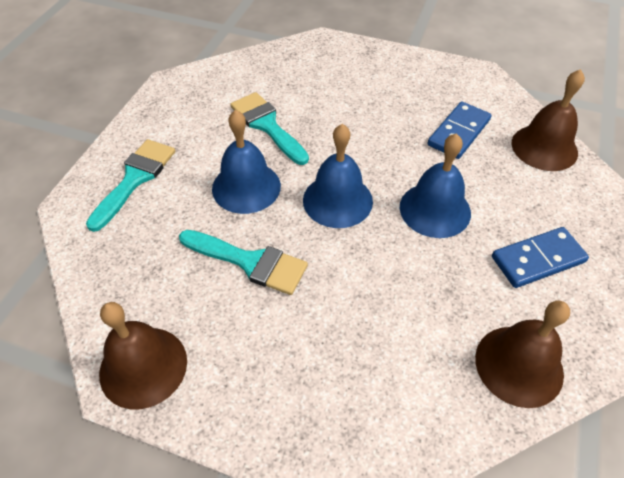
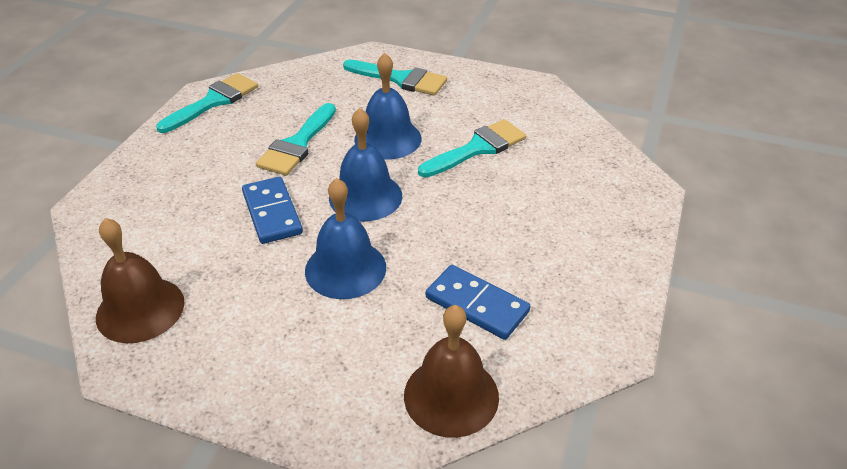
camera: 90 degrees right, 10 degrees down
(143, 366) = (213, 101): brown bell -> turquoise brush
(537, 259) = (260, 349): blue domino -> blue domino (272, 213)

